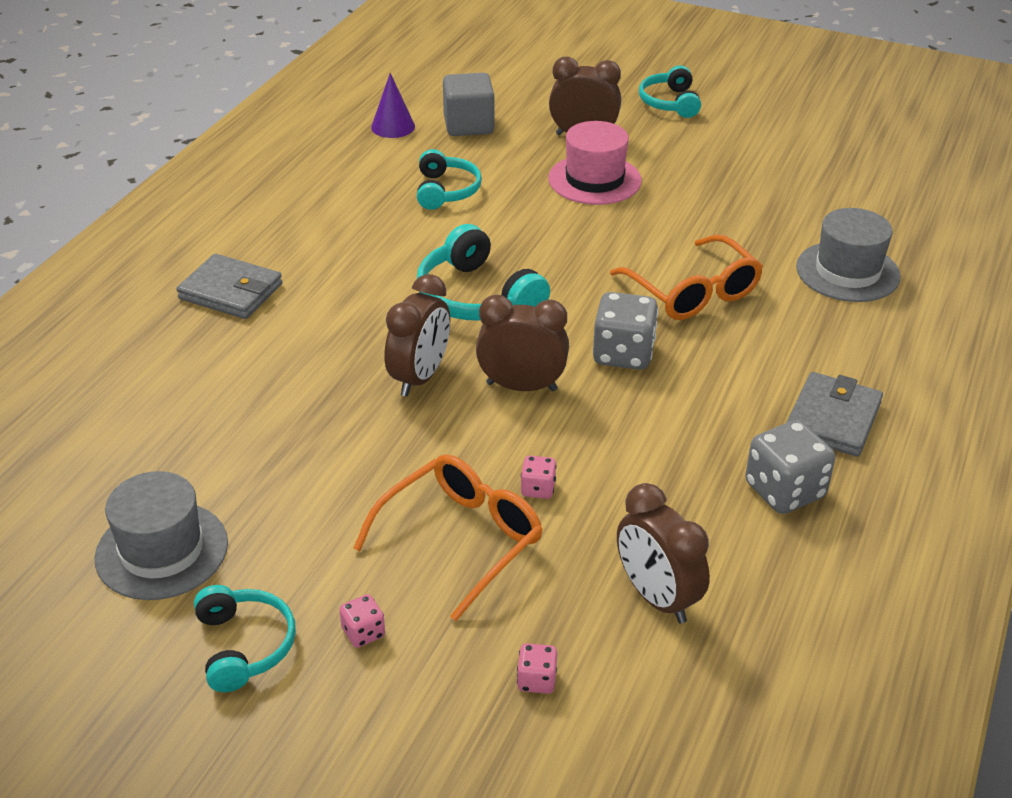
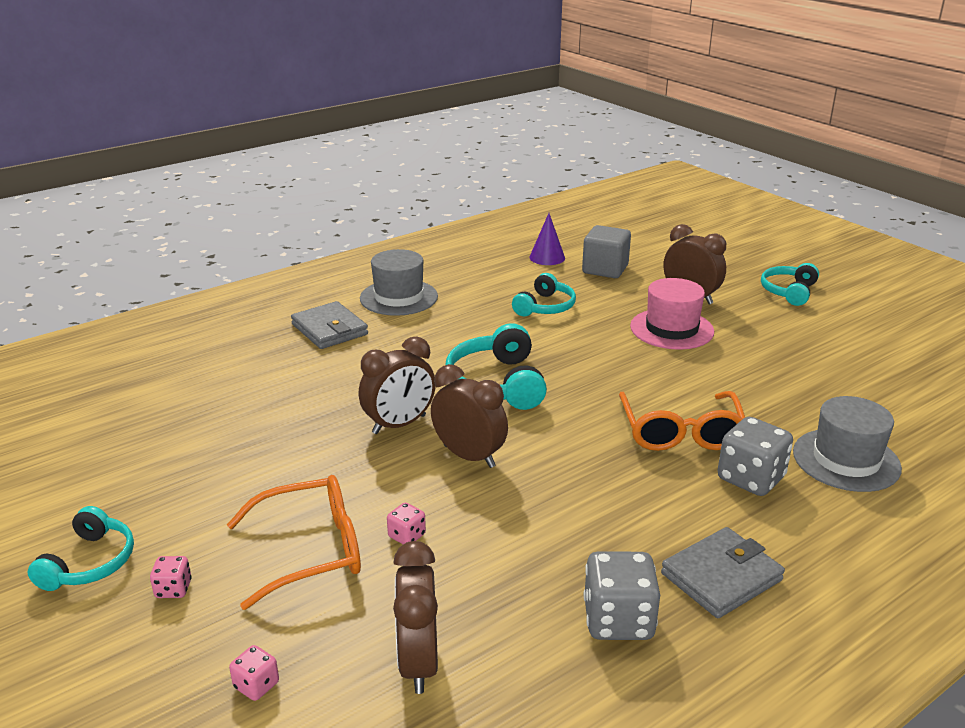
camera: 30 degrees right, 10 degrees down
(162, 550) = (111, 477): grey hat -> grey hat (398, 297)
(623, 354) = (575, 460): grey dice -> grey dice (750, 478)

